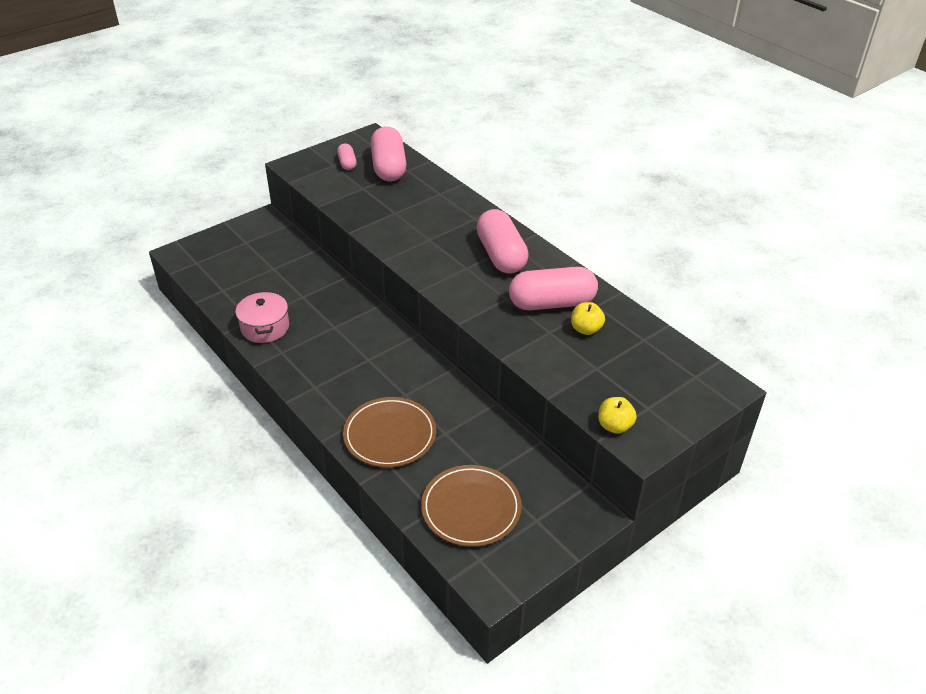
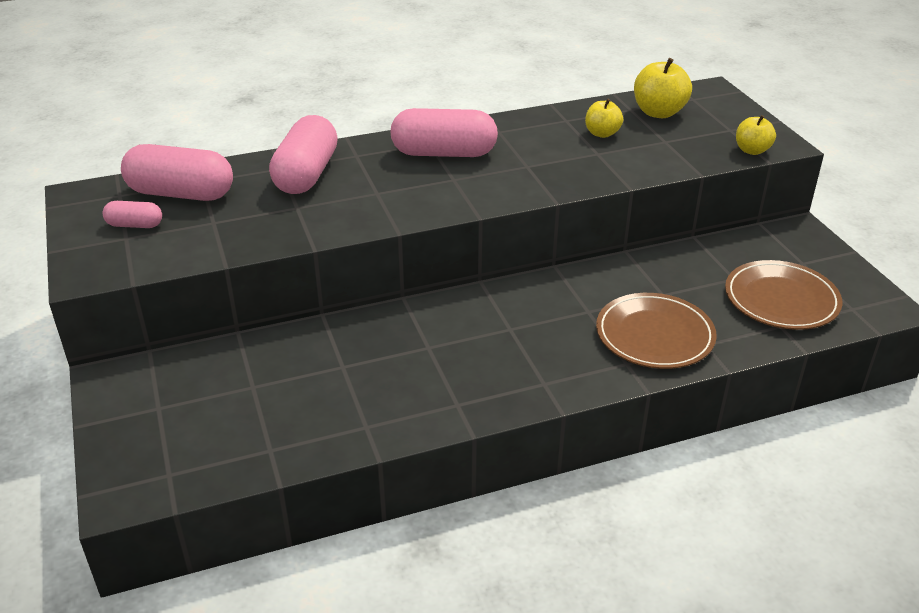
camera: 70 degrees left, 5 degrees down
(265, 327) = (392, 414): pink pot -> none
(552, 303) = (550, 142): pink capsule -> pink capsule (306, 175)
(650, 357) = (658, 112): none -> yellow apple

